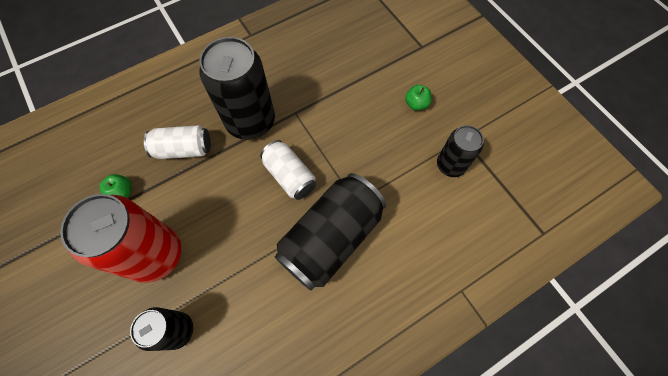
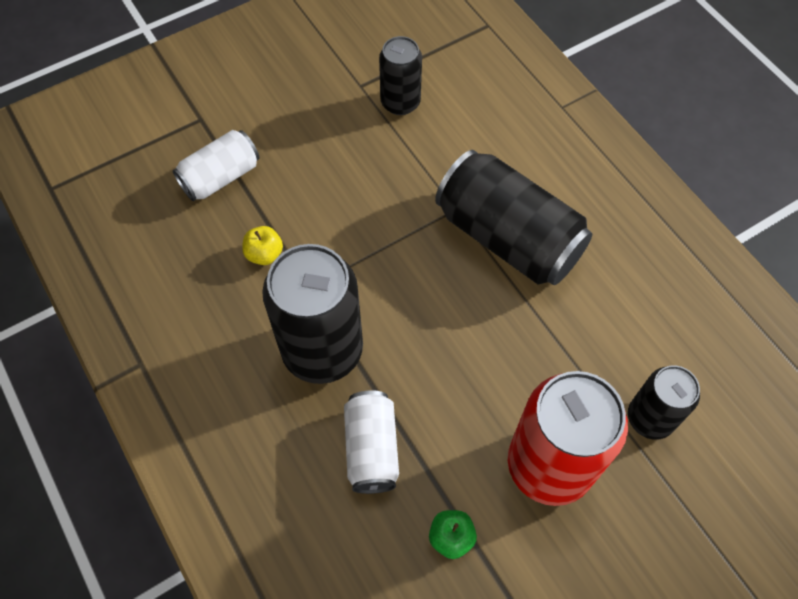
camera: 90 degrees left, 5 degrees down
(290, 176) = (418, 290): white can -> white can (220, 177)
(319, 87) = (264, 254): none -> yellow apple
(416, 104) = (303, 133): green apple -> none

